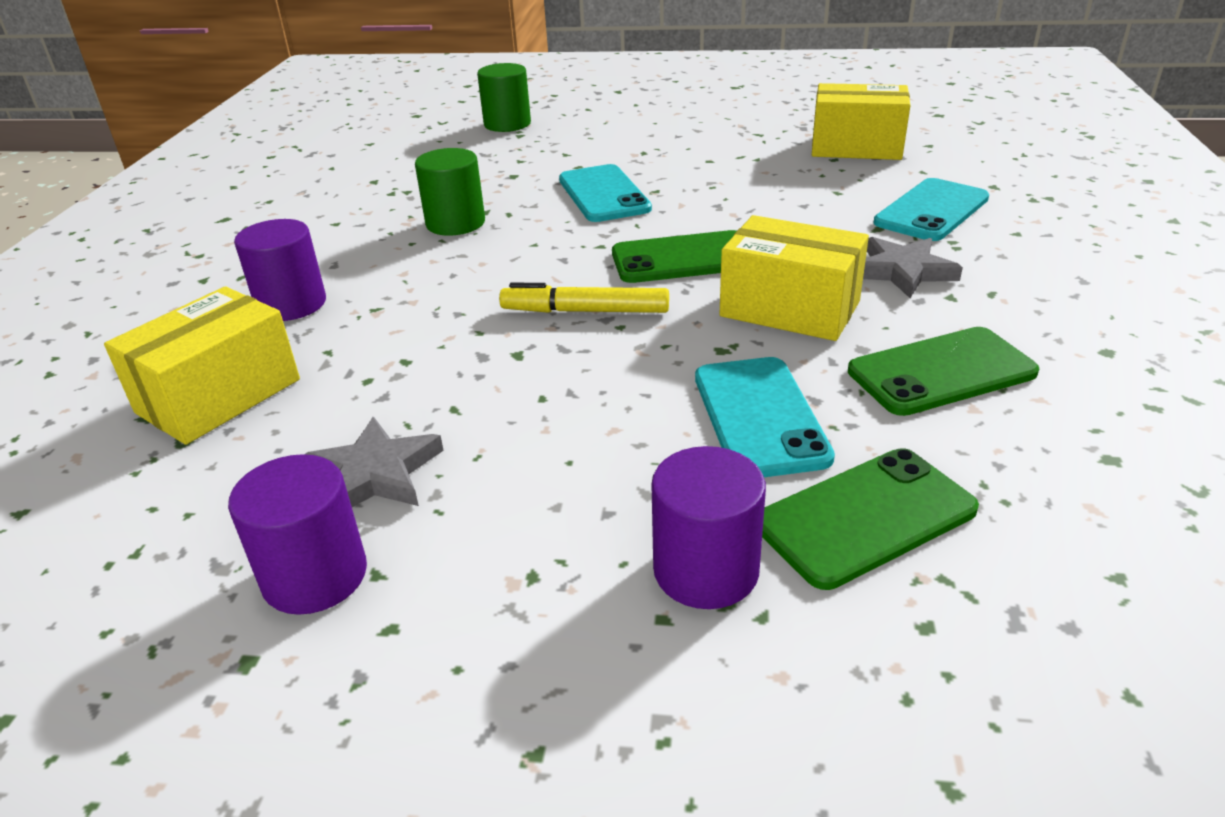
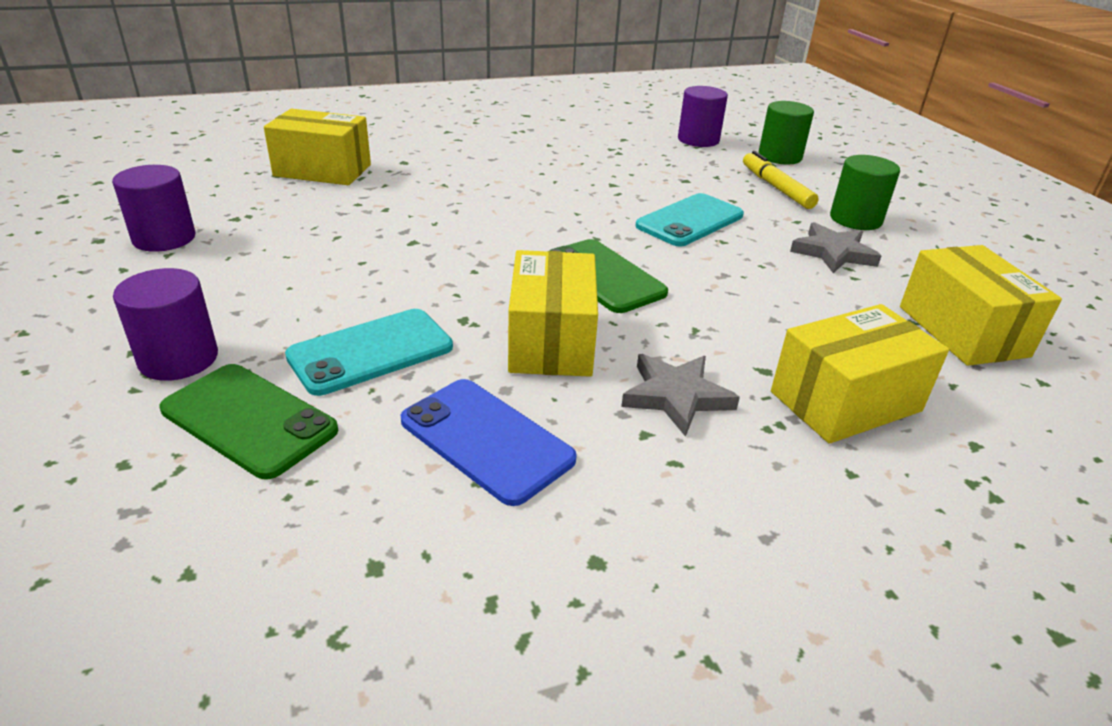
camera: 60 degrees right, 0 degrees up
(291, 304) = (433, 160): purple cylinder -> purple cylinder (698, 140)
(375, 474) = (259, 230): grey star -> grey star (833, 253)
(455, 223) = (583, 179): green cylinder -> green cylinder (855, 219)
(585, 311) = (486, 253): yellow marker -> yellow marker (776, 188)
(931, 211) = (845, 401): turquoise phone -> yellow box
(941, 372) = (486, 440): green phone -> blue phone

